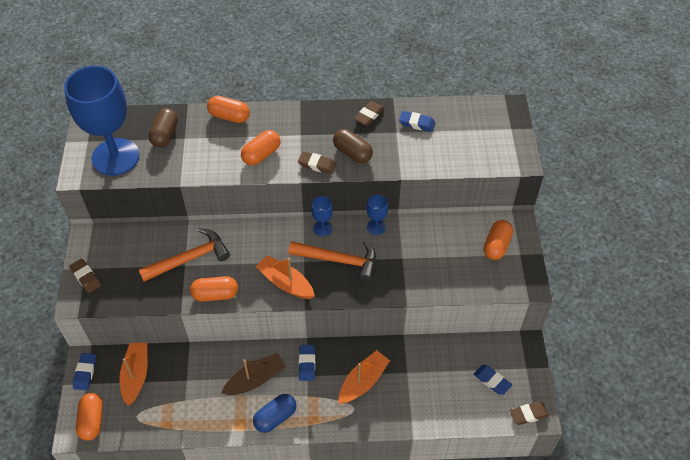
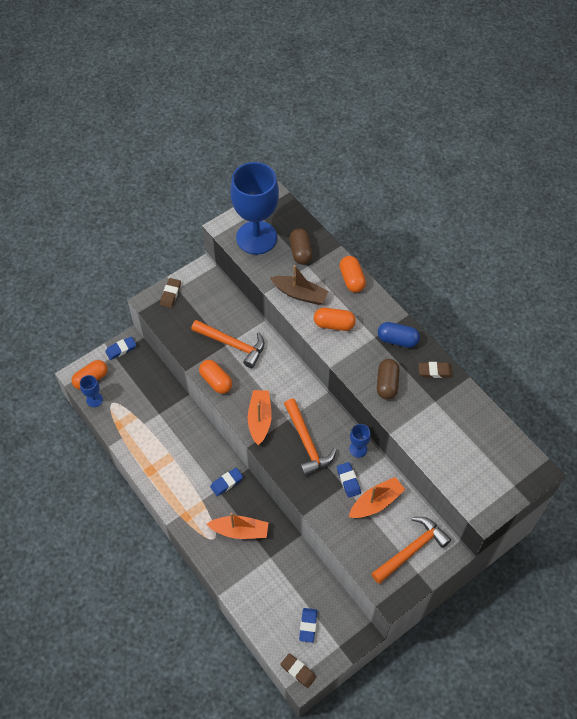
camera: 55 degrees right, 5 degrees up
(136, 375) = (140, 380): orange boat -> orange boat (376, 502)
(165, 135) = (300, 252): brown capsule -> brown capsule turned 75 degrees counterclockwise
(255, 379) = (190, 457): brown boat -> brown boat (300, 294)
(275, 417) = (170, 490): blue capsule -> blue capsule (397, 340)
(317, 165) = (355, 367): brown eraser -> none
(322, 228) = (326, 412): blue goblet -> blue goblet (94, 399)
(416, 123) = (457, 410): blue eraser -> blue eraser (348, 481)
(496, 246) = (411, 550): orange capsule -> orange hammer

